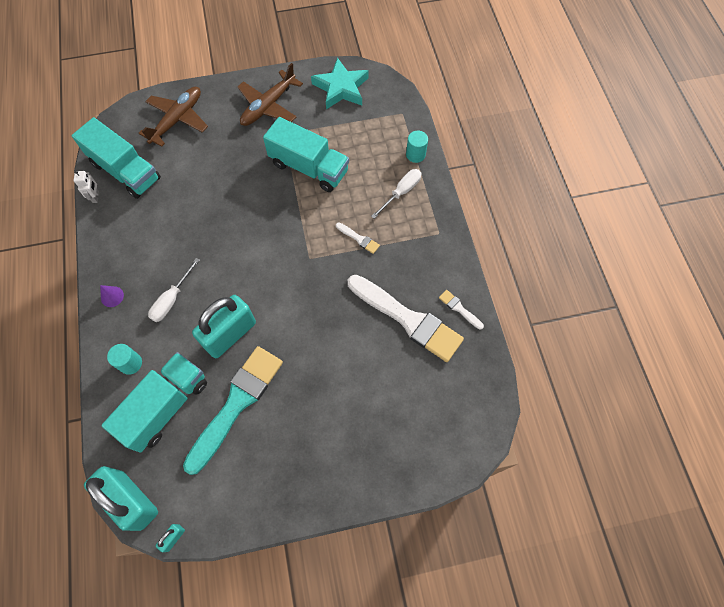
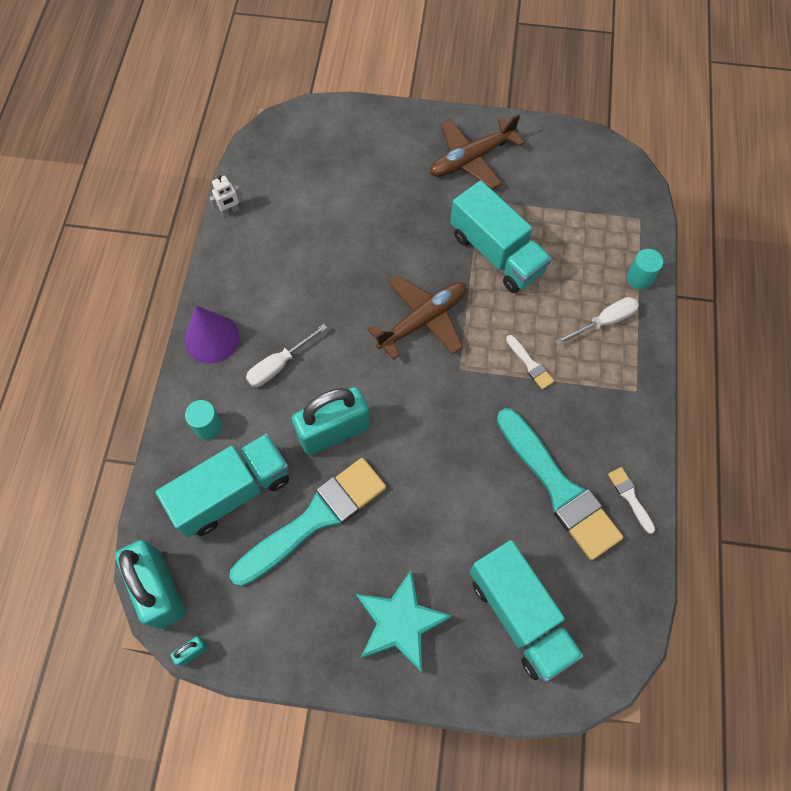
camera: 20 degrees right, 0 degrees up
(96, 197) = (230, 211): white robot -> white robot turned 45 degrees clockwise
(112, 296) = (211, 338): purple cone -> purple cone, size x1.94
(126, 171) = (274, 190): turquoise truck -> turquoise truck (520, 615)
(177, 120) = (355, 144): brown plane -> brown plane (422, 320)
(341, 88) = (570, 162): turquoise star -> turquoise star (400, 623)
(408, 319) = (559, 488): white brush -> turquoise brush

